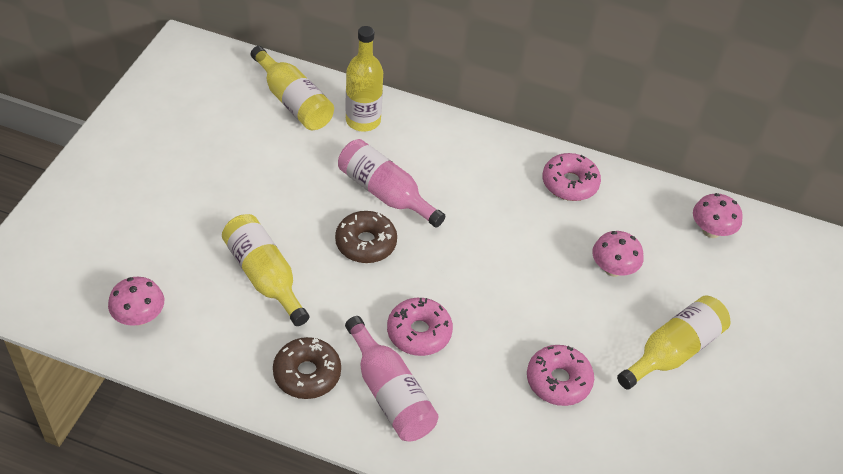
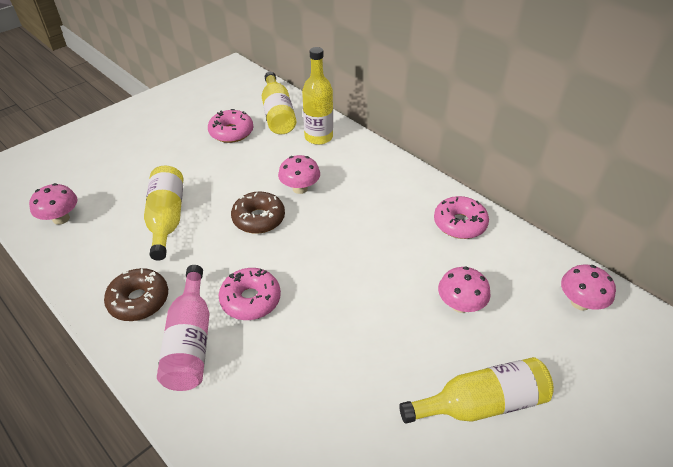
camera: 30 degrees right, 5 degrees down
(385, 193) = (300, 188): pink bottle -> pink mushroom
(558, 381) = (346, 388): pink donut -> pink donut (231, 132)

